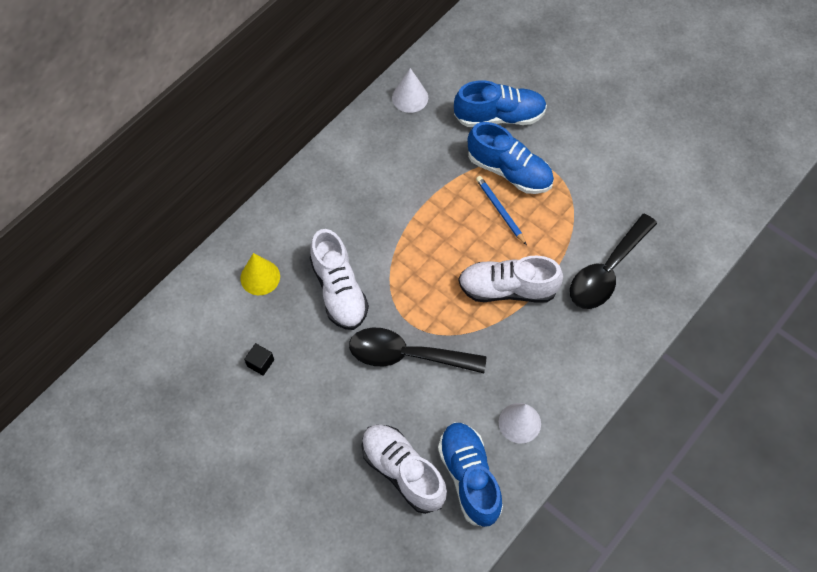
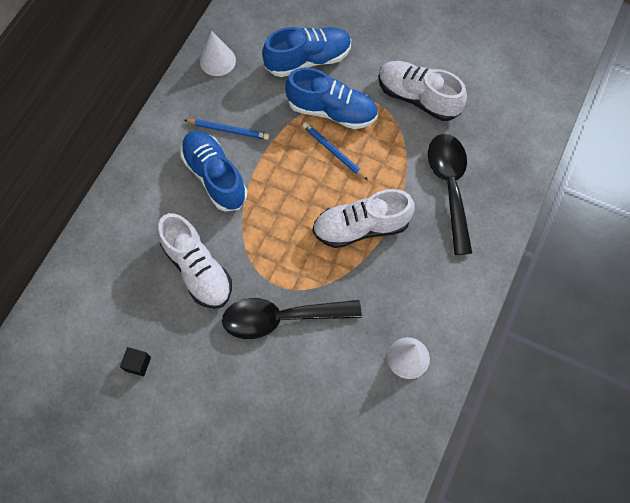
camera: 15 degrees left, 5 degrees up
(260, 277) = (115, 275): yellow cone -> none
(402, 166) = (228, 130): none -> blue pencil
(403, 472) = (309, 438): white shoe -> white shoe (418, 98)
(469, 477) = (375, 426): blue shoe -> blue shoe (215, 177)
(607, 271) = (449, 187): black spoon -> black spoon turned 150 degrees clockwise

